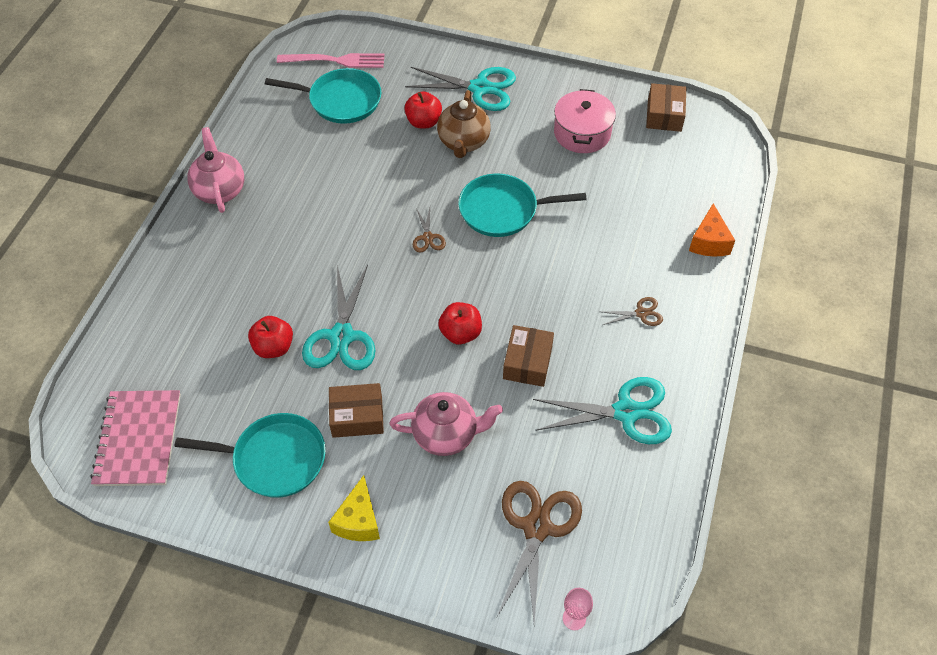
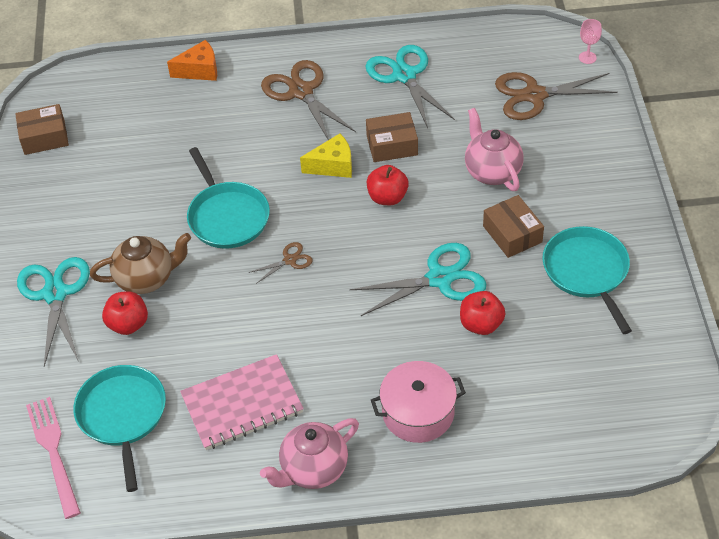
camera: 110 degrees left, 5 degrees down
(138, 439) = (636, 380): pink notebook -> pink notebook (242, 404)
(358, 520) = (600, 196): yellow cheese -> yellow cheese (333, 166)
(582, 133) = (94, 190): pink pot -> pink pot (418, 412)
(641, 313) = (301, 91): brown scissors -> brown scissors, size x2.05

